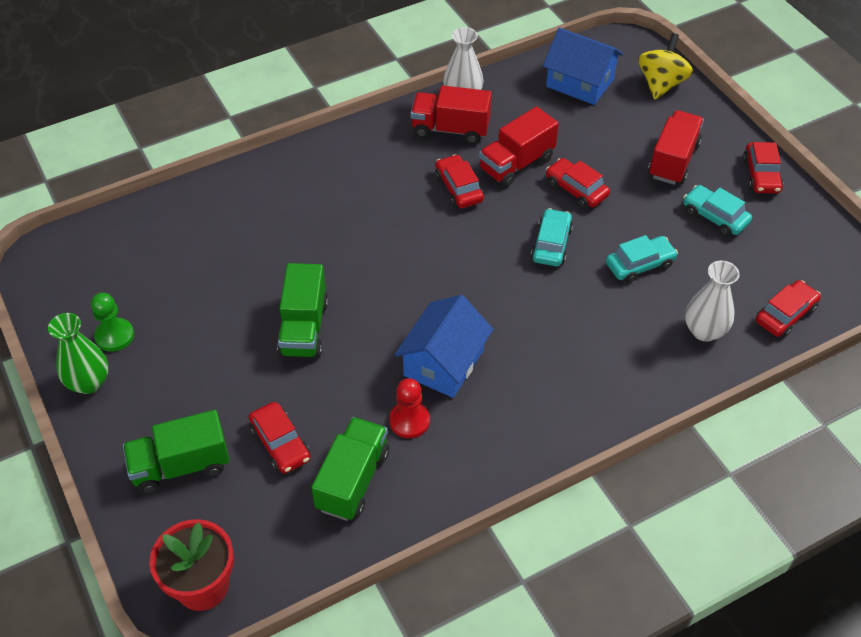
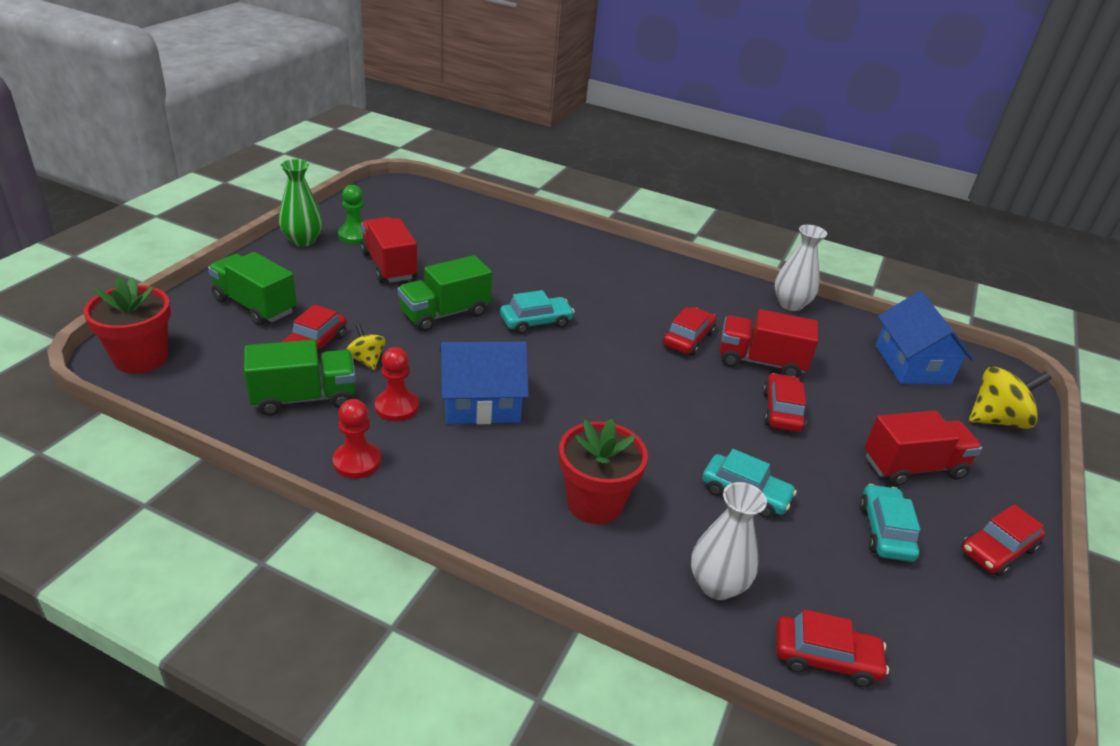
camera: 50 degrees right, 15 degrees down
(331, 414) = (366, 360): none -> yellow spinning top
(450, 129) = (746, 311): red truck -> red truck (389, 266)
(458, 476) = (357, 461): none -> red pawn
(551, 244) = (694, 419): turquoise car -> turquoise car (536, 322)
(595, 352) = (594, 503): none -> red flower pot

